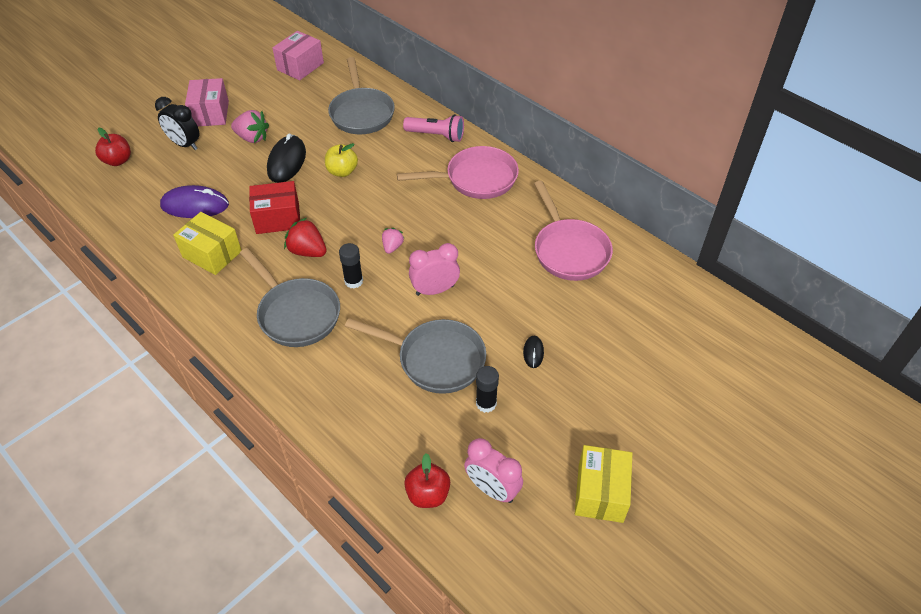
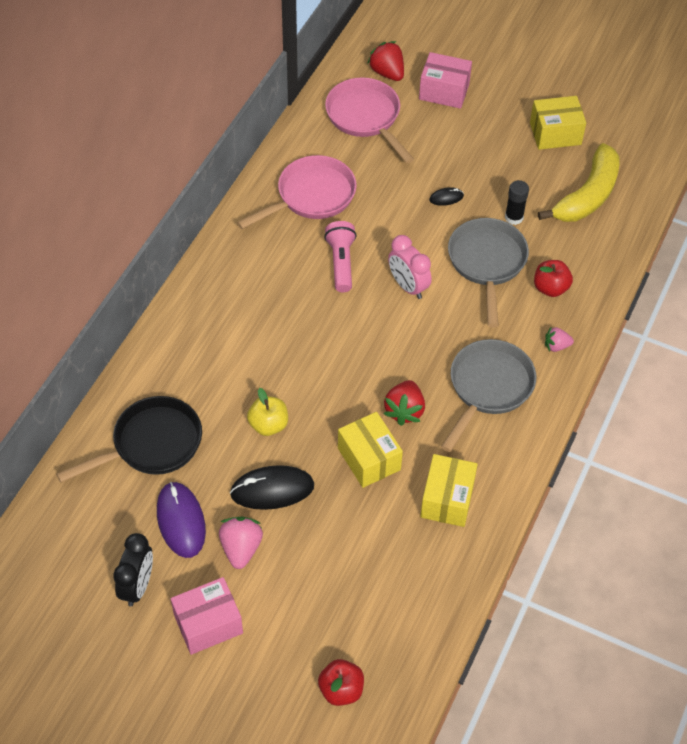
camera: 110 degrees left, 5 degrees up
(185, 144) = (281, 623): black clock -> black clock (137, 586)
(195, 205) = (383, 554): purple mouse -> purple mouse (181, 521)
(277, 218) = (369, 459): red box -> yellow box
(300, 66) = (68, 557): pink box -> pink box (444, 91)
(353, 281) = (426, 355): black glue stick -> none
(361, 113) = (152, 444): grey pan -> black pan
(392, 247) = (366, 338): pink strawberry -> pink strawberry (556, 346)
(428, 494) = (613, 233): red apple -> red apple (550, 288)
(436, 135) = (171, 352): pink flashlight -> pink flashlight (341, 263)
(476, 179) = (234, 294): pink pan -> pink pan (365, 117)
(492, 489) = (587, 195): pink clock -> yellow banana
(733, 355) = (387, 73): none -> red strawberry

